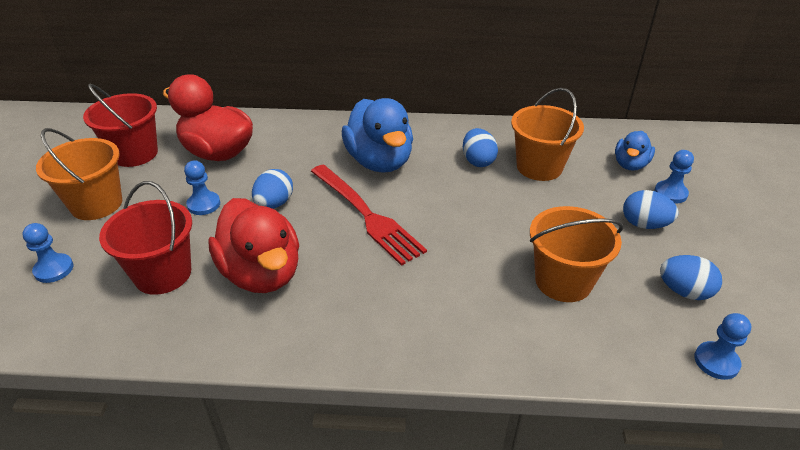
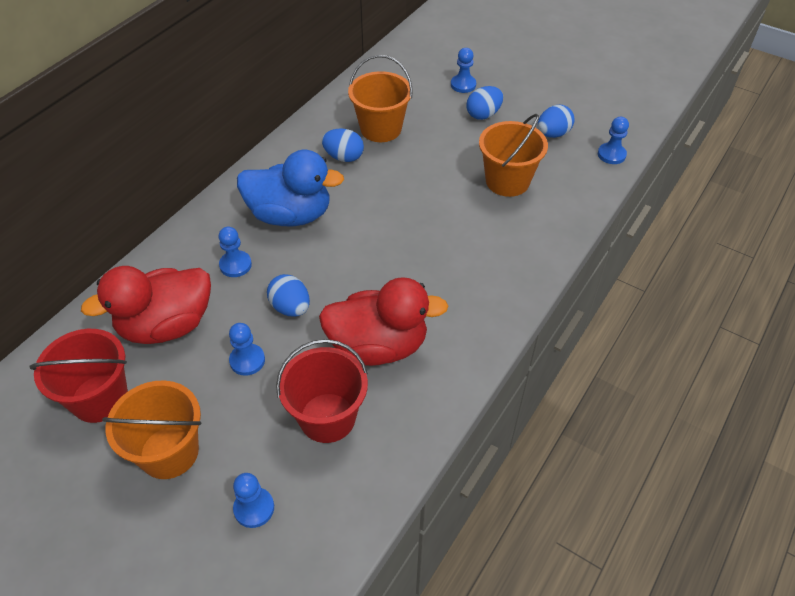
camera: 60 degrees left, 10 degrees up
(301, 158) = (235, 265): none -> blue pawn
(367, 215) = (357, 252): red fork -> none
(630, 165) = (418, 84): blue duck -> none

